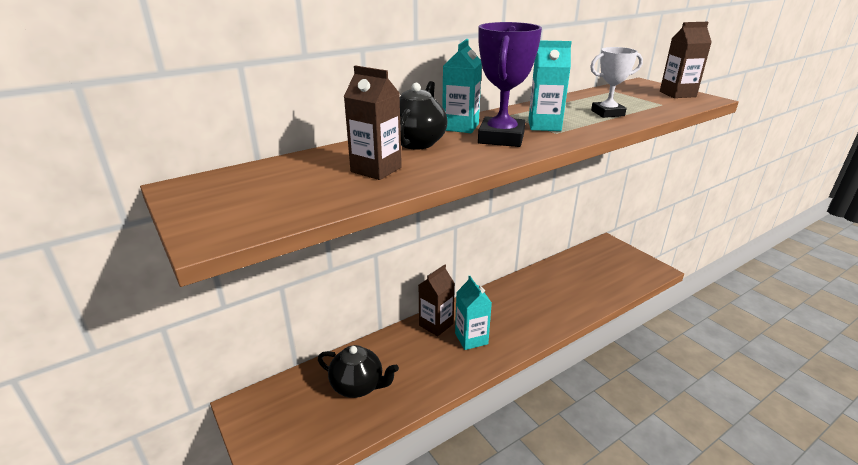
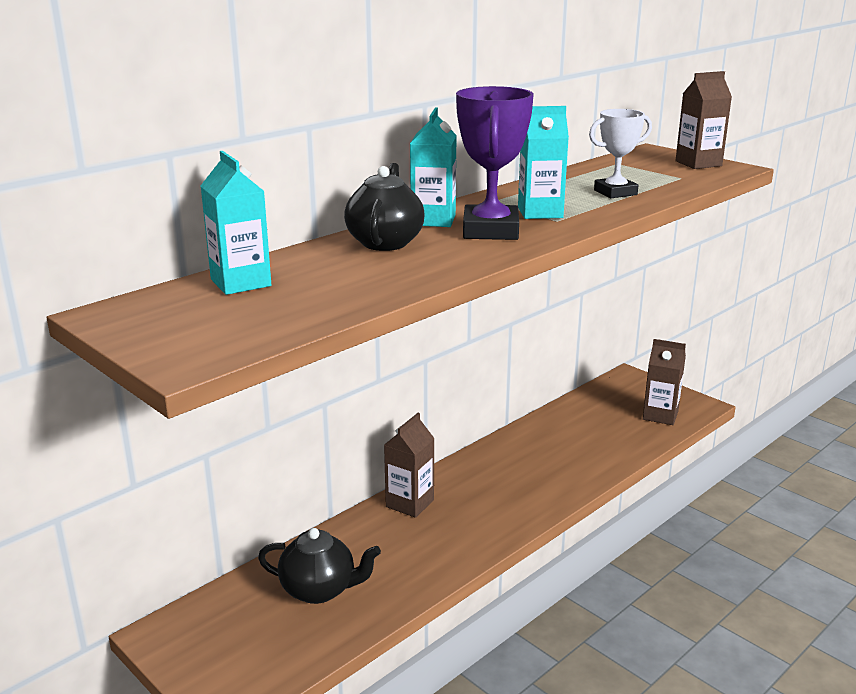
camera: 10 degrees left, 5 degrees down
(376, 169) = (348, 277): brown carton -> brown carton (660, 415)
(471, 339) = (463, 515): turquoise carton -> turquoise carton (240, 283)

